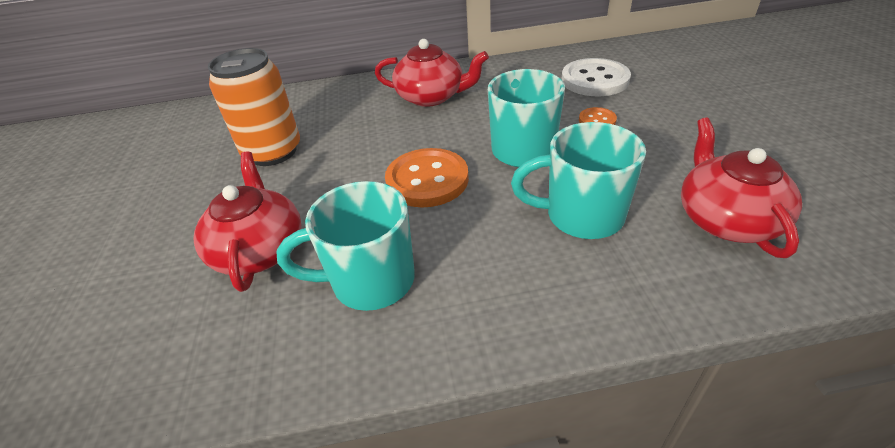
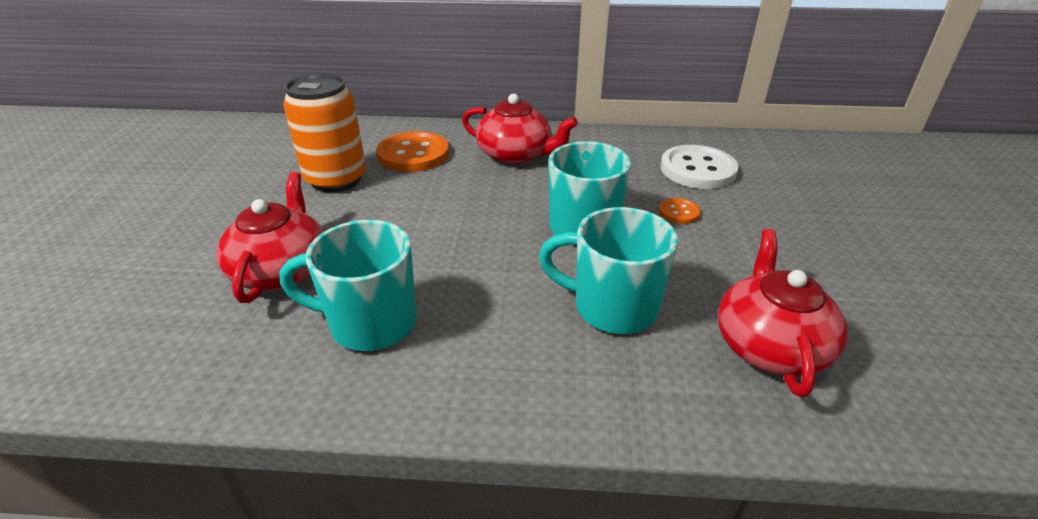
camera: 10 degrees right, 5 degrees down
(427, 180) = (471, 237): orange button -> orange button (413, 154)

